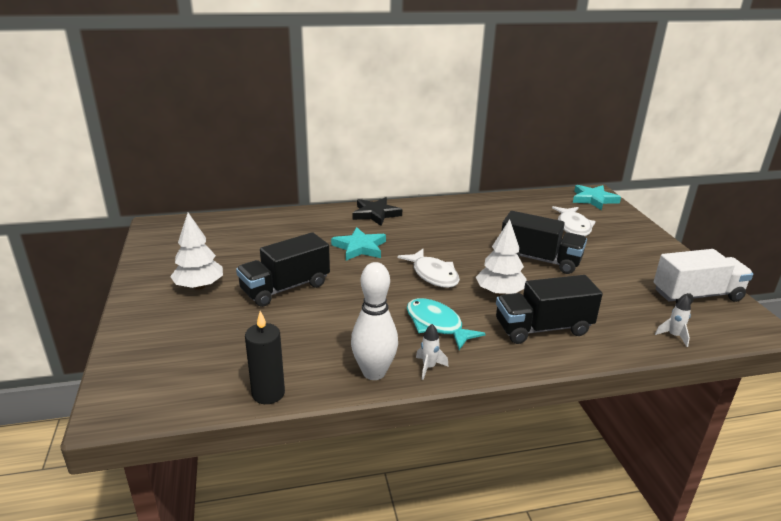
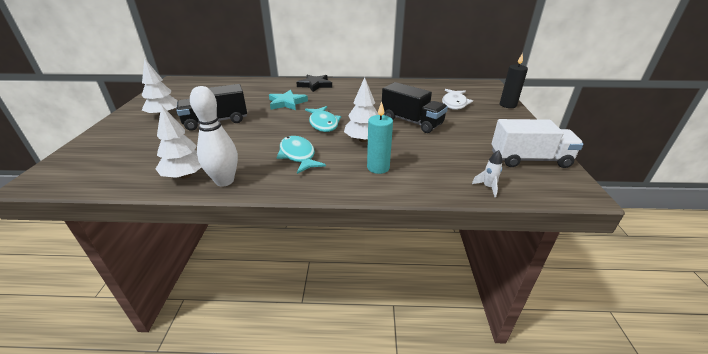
camera: 15 degrees right, 5 degrees up
(268, 393) = (140, 184): black candle -> black candle (507, 105)
(317, 372) = (186, 175): none -> white tree
(429, 367) = (267, 183): white rocket -> none
(433, 275) = (323, 123): white fish -> turquoise fish
(543, 328) = (378, 167): black truck -> turquoise candle
(593, 199) = (483, 88): turquoise star -> none

